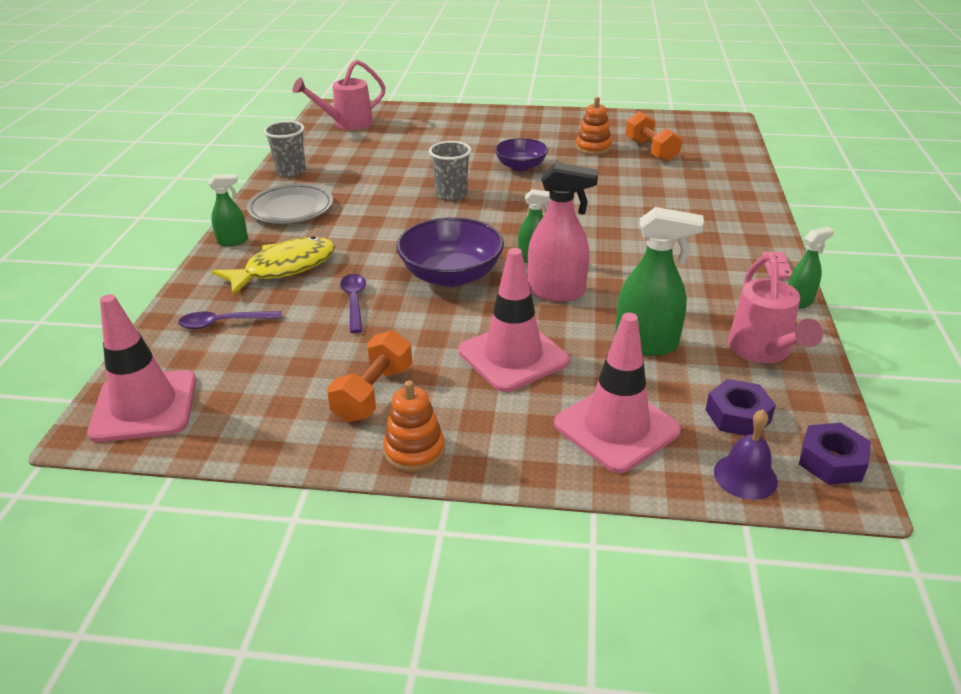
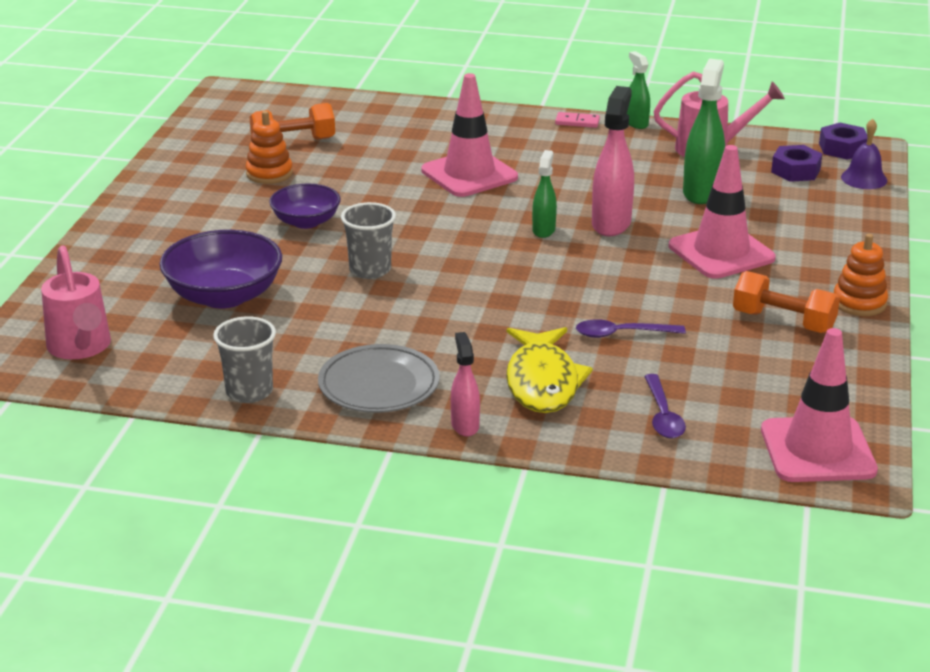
camera: 85 degrees left, 5 degrees down
(233, 241) = (465, 425): green spray bottle -> pink spray bottle
(284, 268) = (542, 382): yellow fish -> yellow fish turned 150 degrees counterclockwise
(451, 275) = (572, 277): purple bowl -> purple bowl (224, 296)
(616, 427) = (816, 217): pink traffic cone -> pink traffic cone (469, 174)

